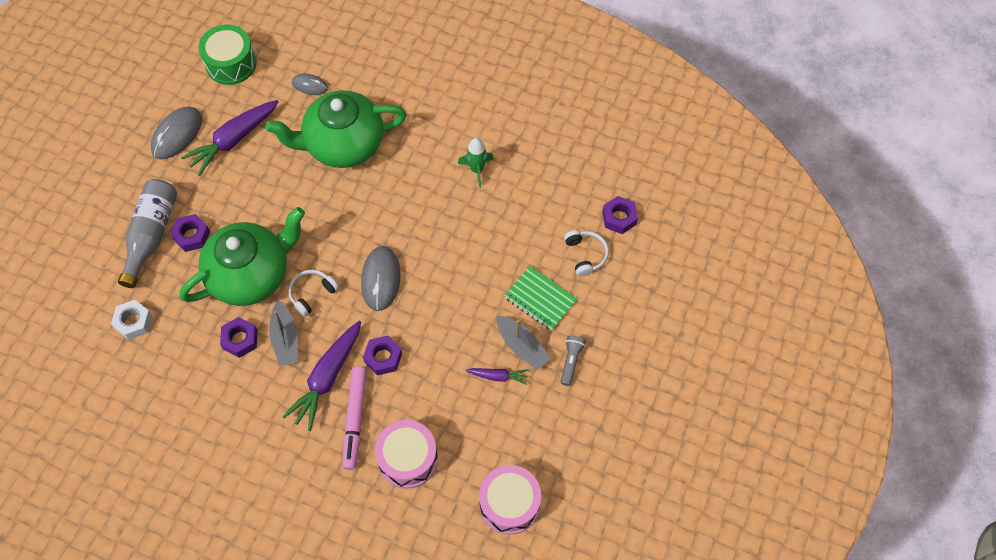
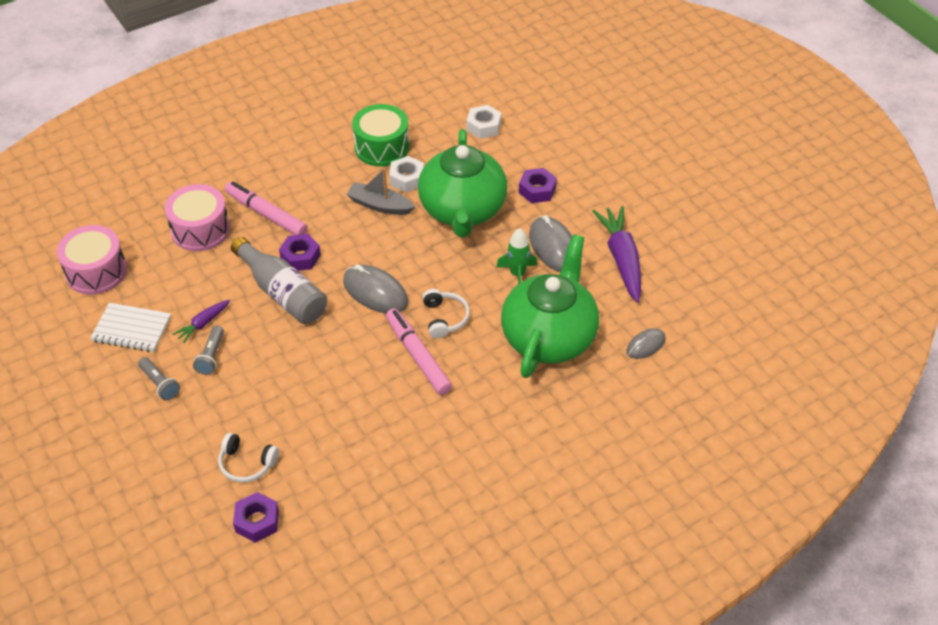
camera: 125 degrees right, 15 degrees down
(151, 235) = (560, 166): grey bottle -> grey bottle (282, 292)
(177, 134) = (660, 223): grey mouse -> grey mouse (553, 247)
(231, 63) = (722, 297): green drum -> green drum (382, 147)
(240, 339) = (407, 179): purple nut -> white nut
(312, 294) = (406, 240): white headphones -> white headphones (445, 318)
(327, 378) = (319, 214): purple carrot -> none
(420, 212) = (418, 356): none -> pink marker
(477, 169) = (426, 429): green rocket -> green rocket (517, 274)
(522, 346) = (211, 356): grey boat -> grey flashlight
(540, 299) = (240, 397): green notebook -> none
(542, 424) = (131, 329): none -> white notebook

